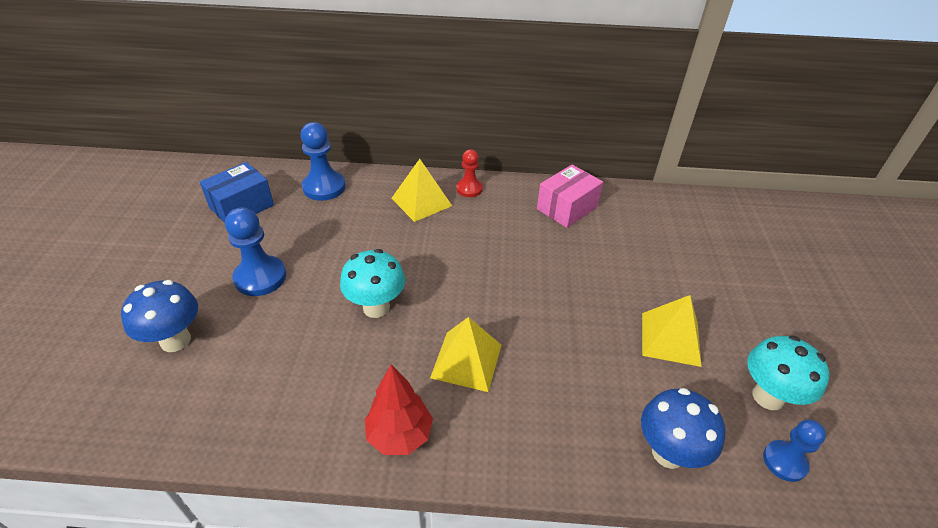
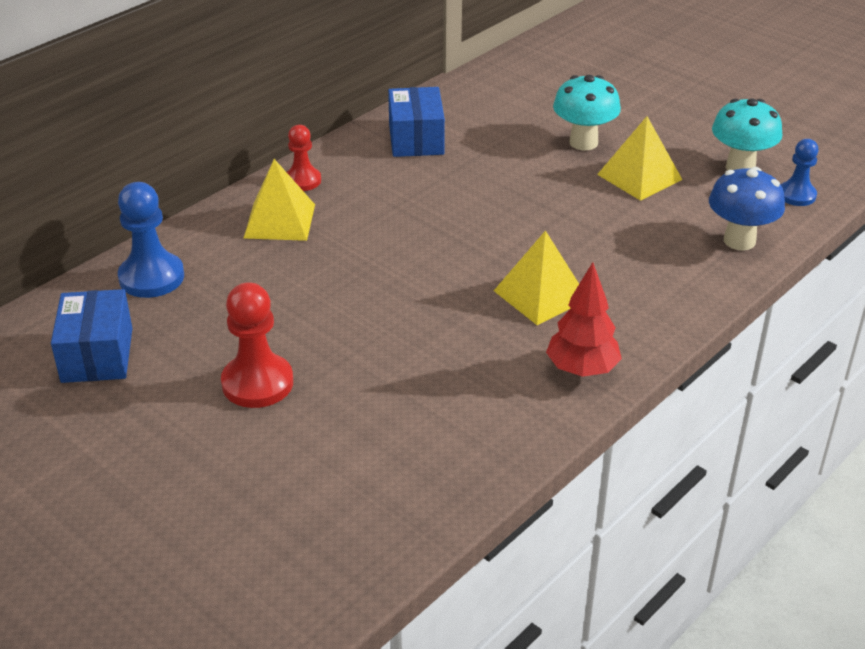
camera: 50 degrees left, 5 degrees down
(175, 340) = (286, 479): blue mushroom -> none
(260, 277) = (257, 383): blue pawn -> red pawn
(376, 307) = (407, 319): turquoise mushroom -> turquoise mushroom (583, 142)
(567, 208) = (416, 139): pink box -> blue box

